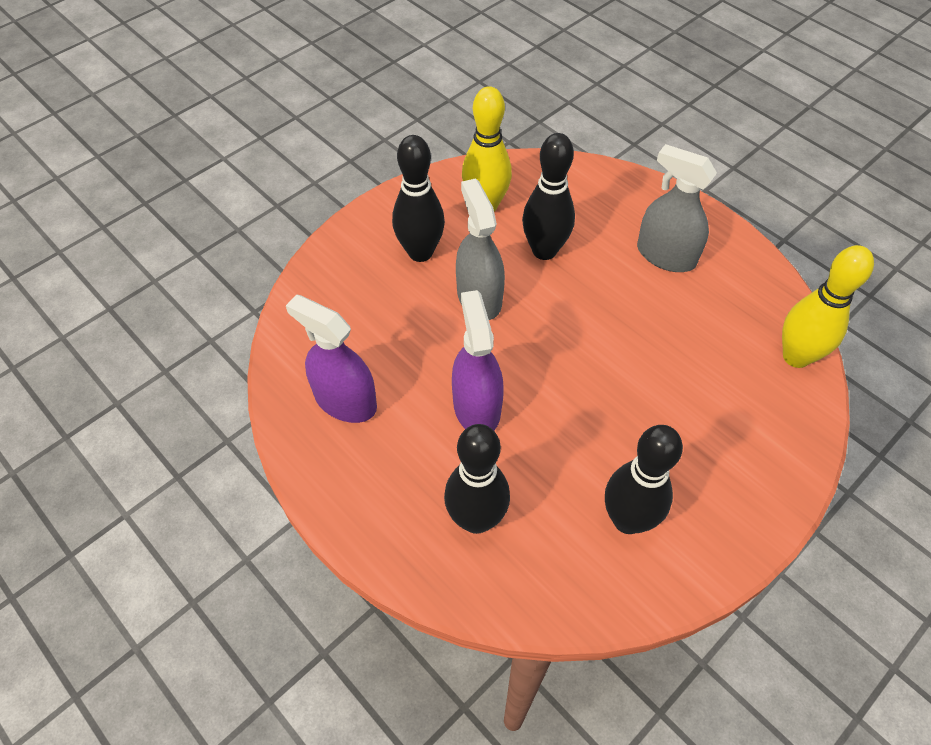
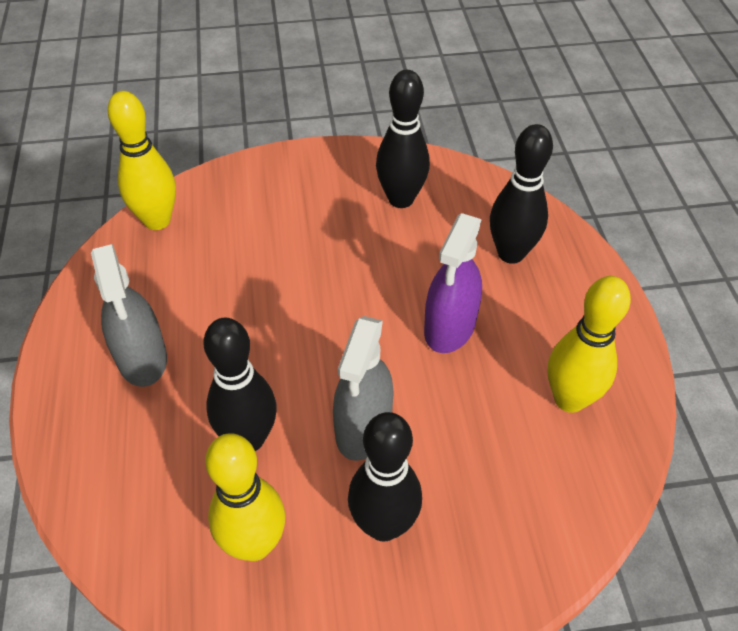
camera: 145 degrees left, 5 degrees down
(345, 401) = (569, 399): purple spray bottle -> yellow bowling pin

